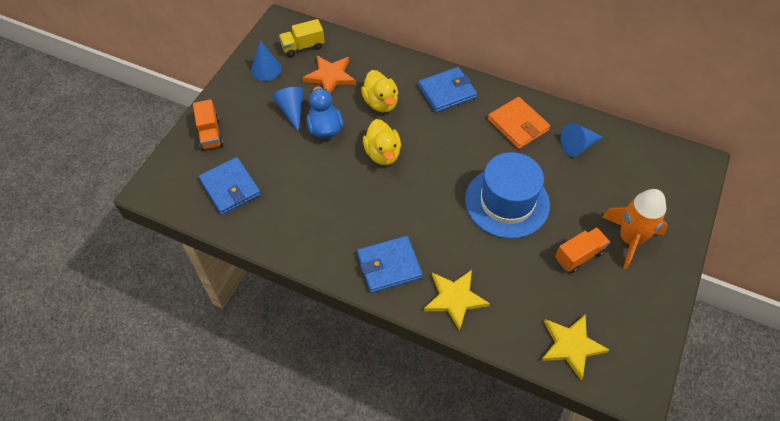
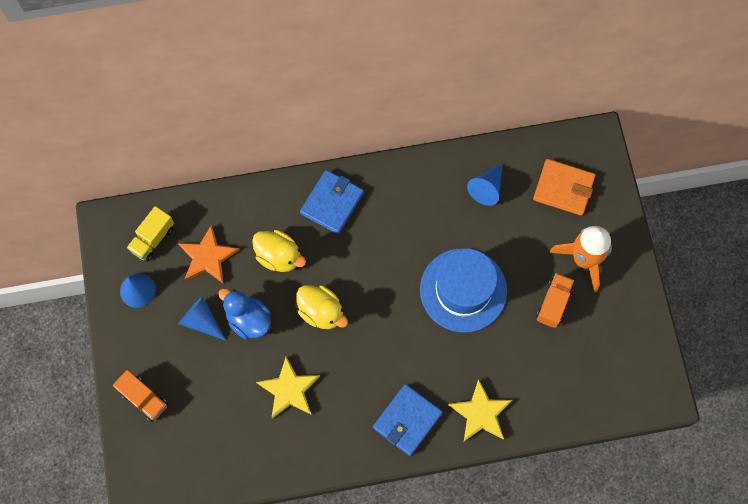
camera: 35 degrees left, 15 degrees up
(230, 188) = (210, 441): blue wallet -> none
(518, 125) = (420, 199): orange wallet -> orange wallet (563, 188)
(571, 346) = (595, 392): yellow star -> yellow star (289, 390)

